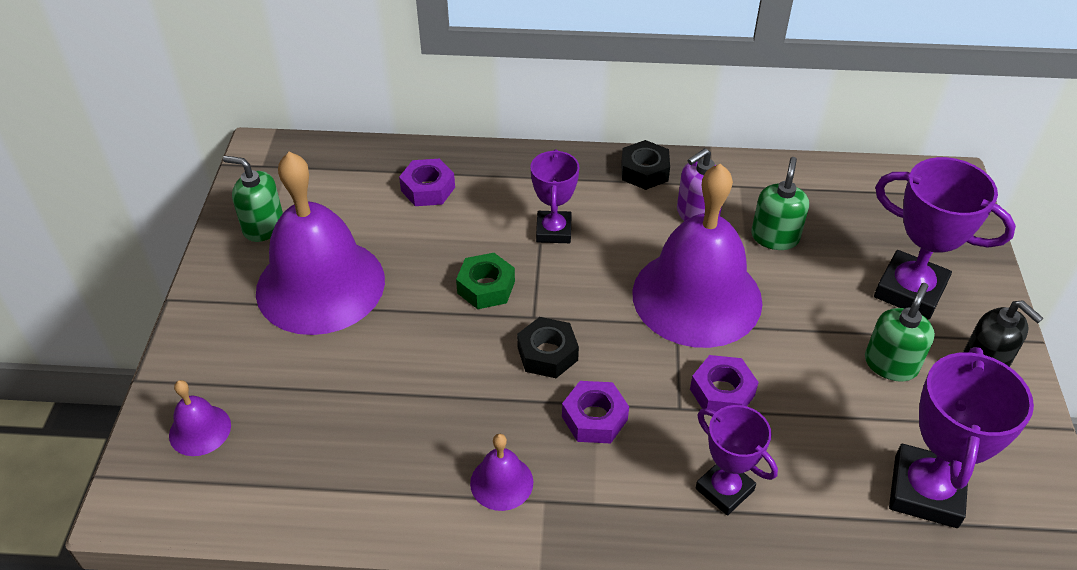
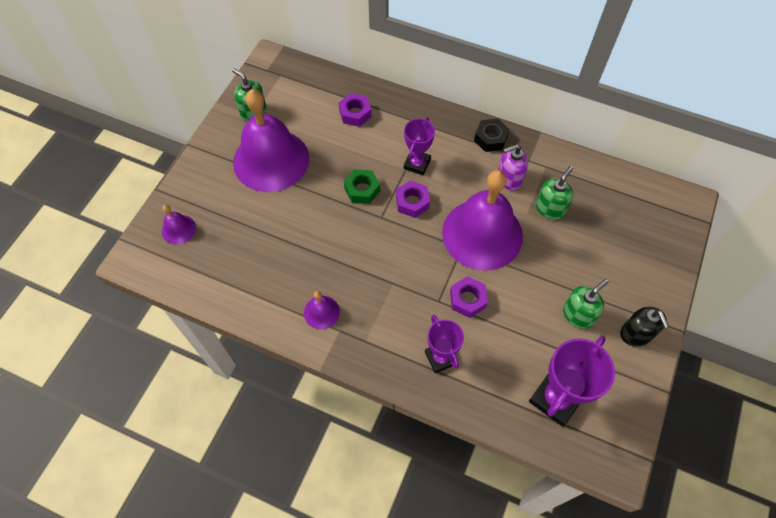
camera: 20 degrees right, 15 degrees up
(547, 354) = (379, 243): black nut -> none
(594, 418) = (388, 291): purple nut -> purple nut (412, 202)
(910, 290) = (616, 271): purple trophy -> none

